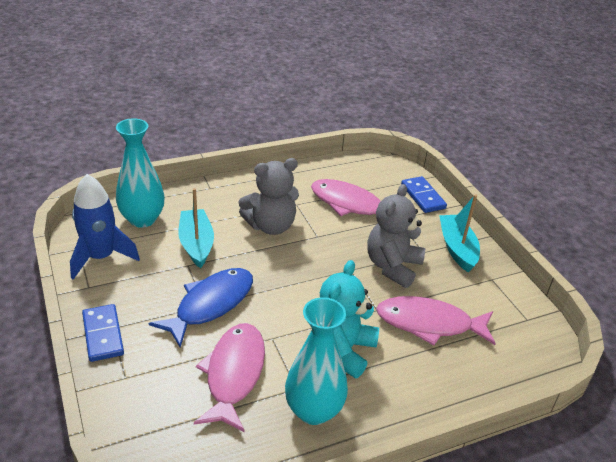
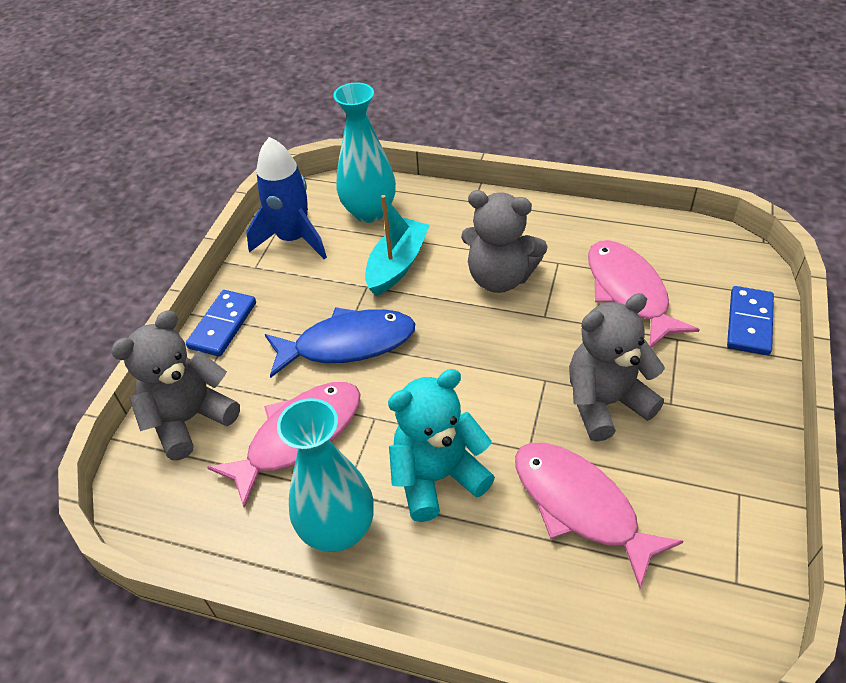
camera: 45 degrees right, 10 degrees up
(141, 405) = (189, 419): none -> grey teddy bear
(457, 248) = (728, 422): turquoise boat -> none

